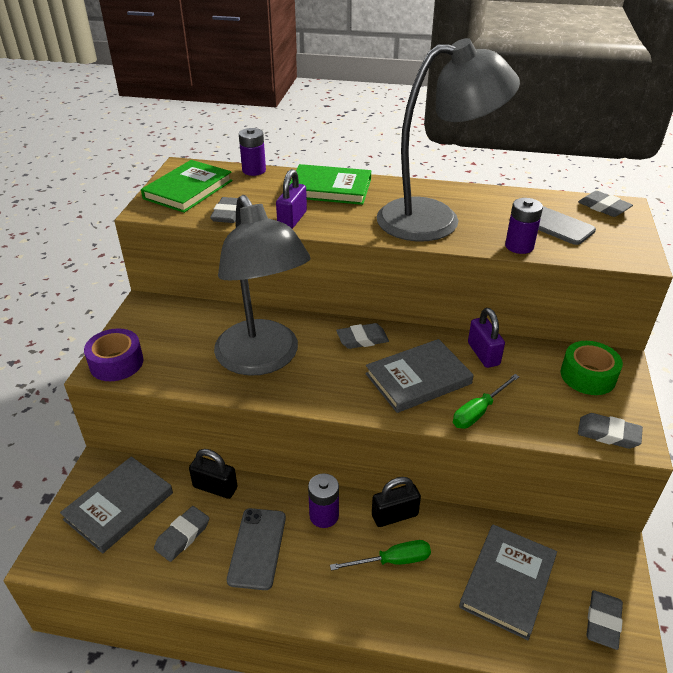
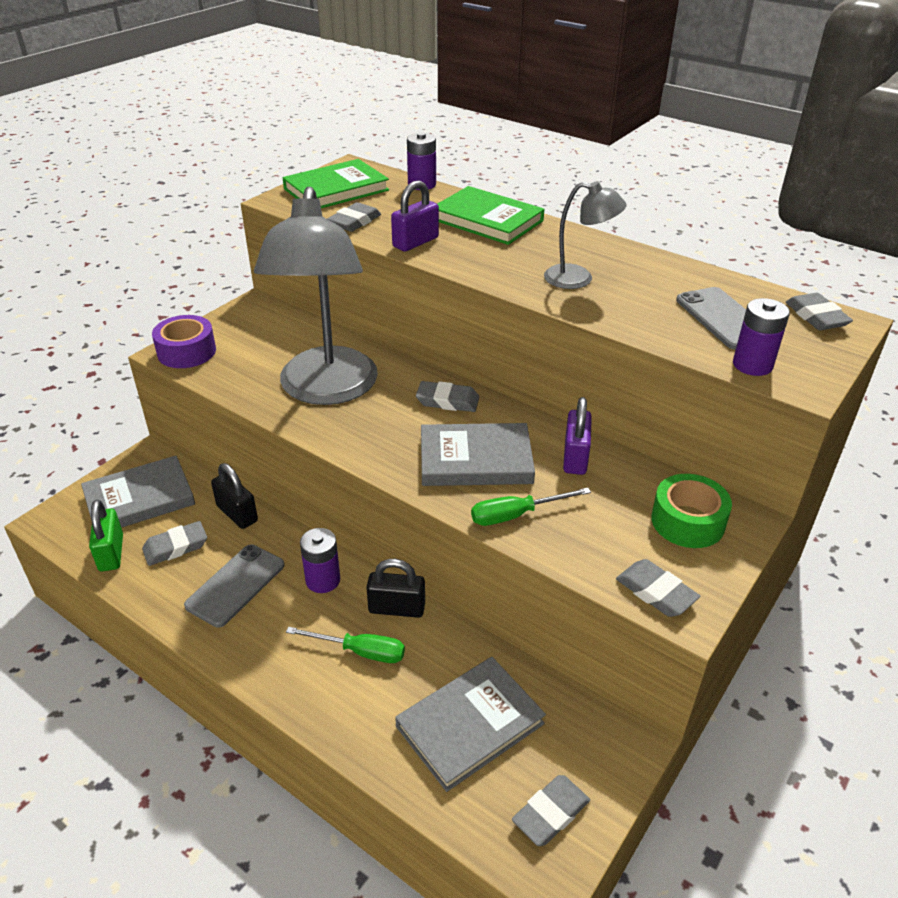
camera: 25 degrees right, 0 degrees up
(128, 564) = (111, 553): none -> green padlock
(435, 219) = (578, 279): grey lamp -> grey lamp, size x0.46
(519, 246) = (653, 332): purple battery -> purple battery (752, 365)

